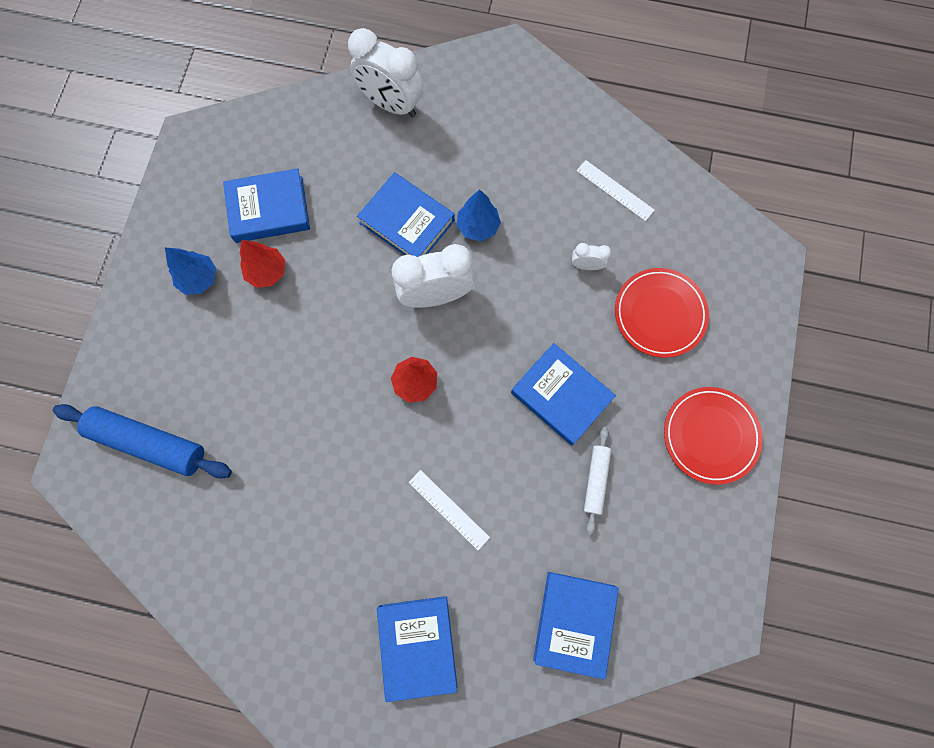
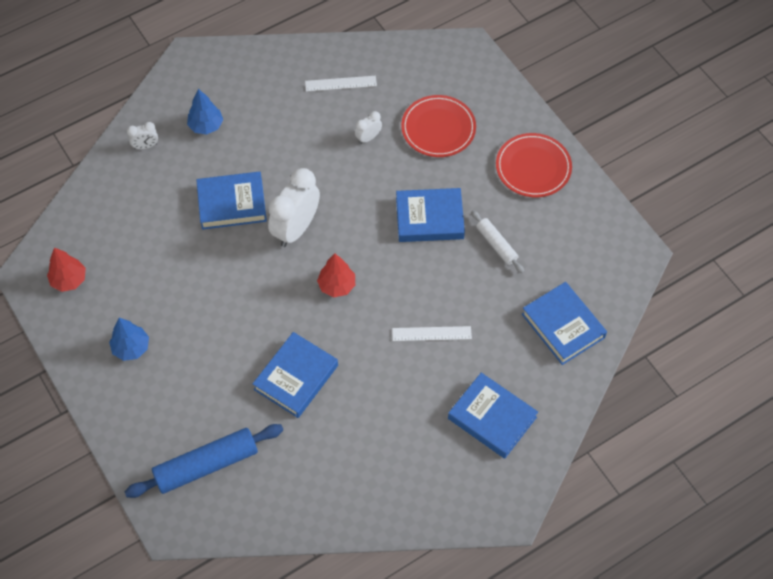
camera: 45 degrees left, 15 degrees down
(267, 272) = (172, 306): red tree -> red tree (69, 280)
(269, 209) = (132, 270): blue book -> blue book (296, 377)
(391, 104) = (145, 146): white clock -> white clock, size x0.47
(478, 226) = (279, 170): blue tree -> blue tree (206, 126)

